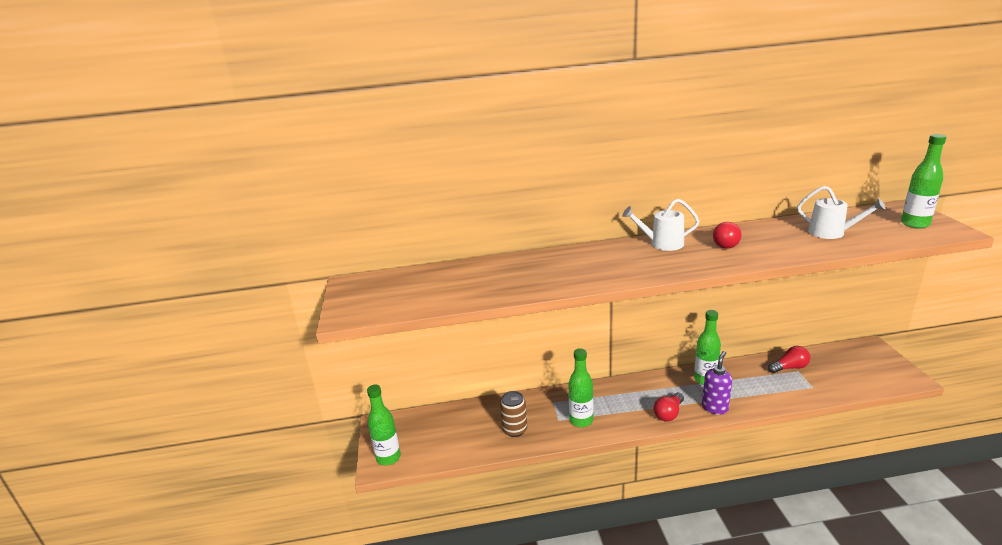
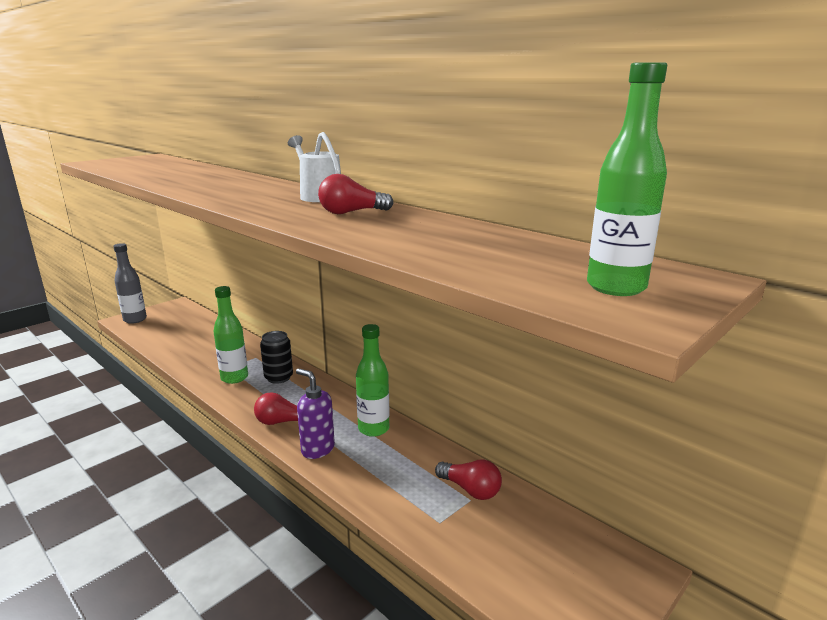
camera: 50 degrees right, 5 degrees down
(388, 458) = (135, 319): green bottle -> grey bottle
(515, 430) = (199, 353): brown can -> none
(600, 399) = (278, 377): none -> black can
(715, 408) = (317, 449): purple soap dispenser -> purple soap dispenser turned 135 degrees counterclockwise
(831, 233) = (469, 246): white watering can -> none

